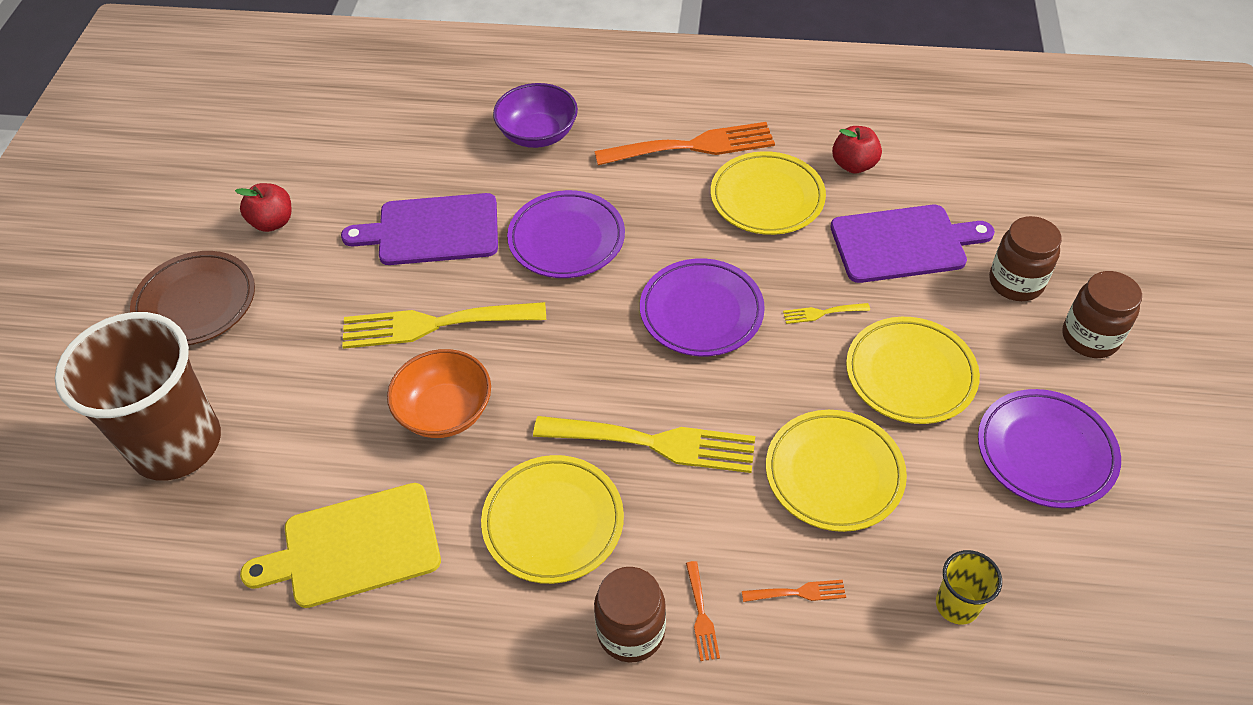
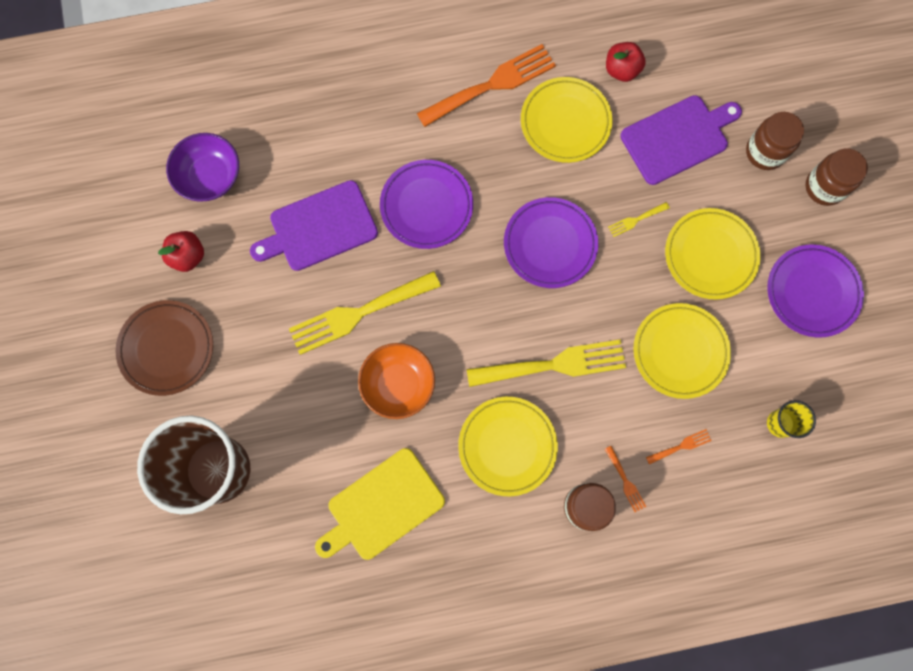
camera: 20 degrees left, 25 degrees up
(538, 134) = (363, 106): purple bowl -> purple bowl (210, 177)

